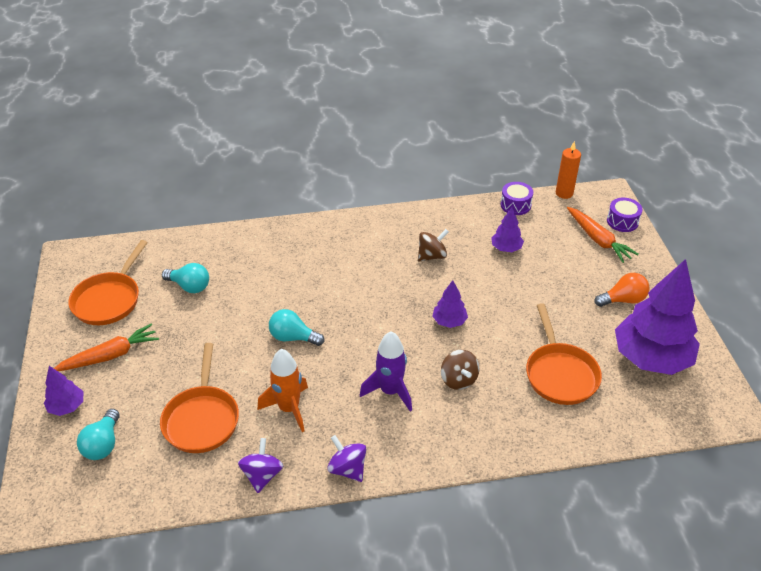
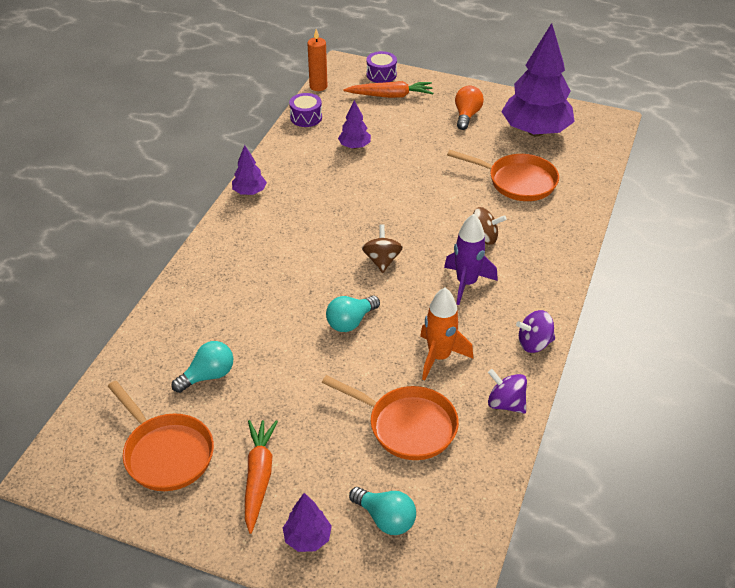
camera: 60 degrees left, 0 degrees up
(432, 256) = (323, 191): brown spinning top -> brown spinning top (382, 260)
(449, 321) = (413, 215): purple tree -> purple tree (249, 192)

